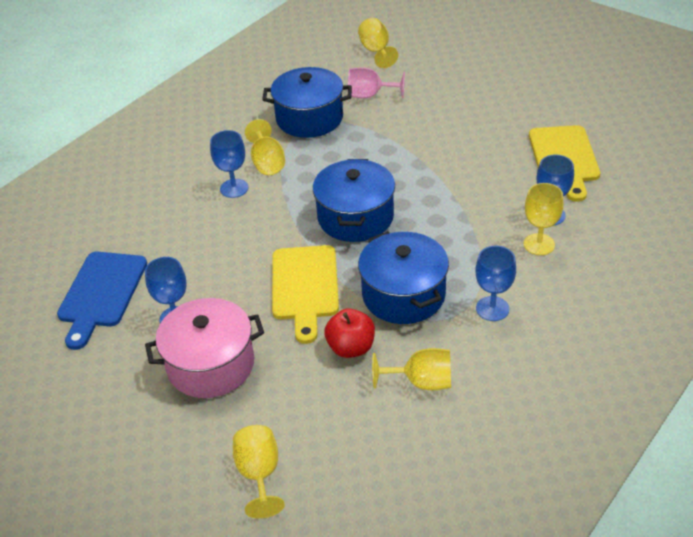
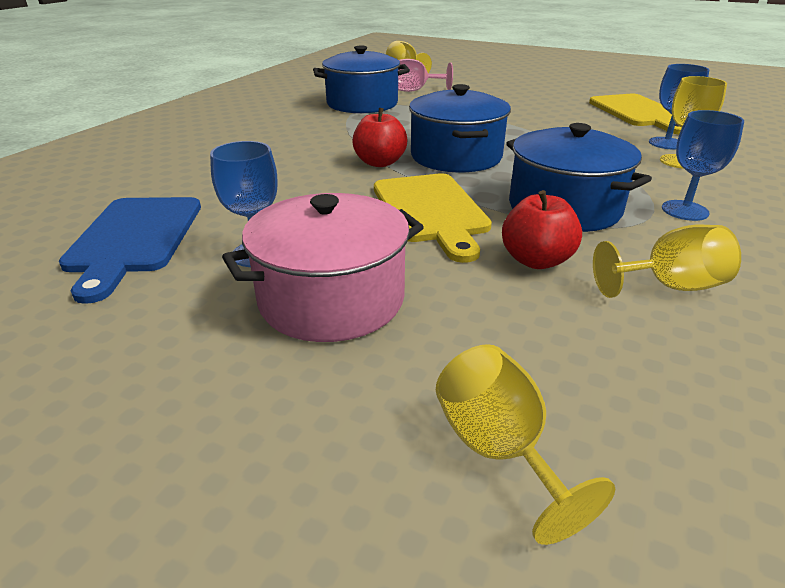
camera: 15 degrees left, 10 degrees down
(234, 188) = (299, 146): blue goblet -> none
(267, 163) = (330, 129): yellow goblet -> none
(290, 220) = (379, 163): none -> red apple

